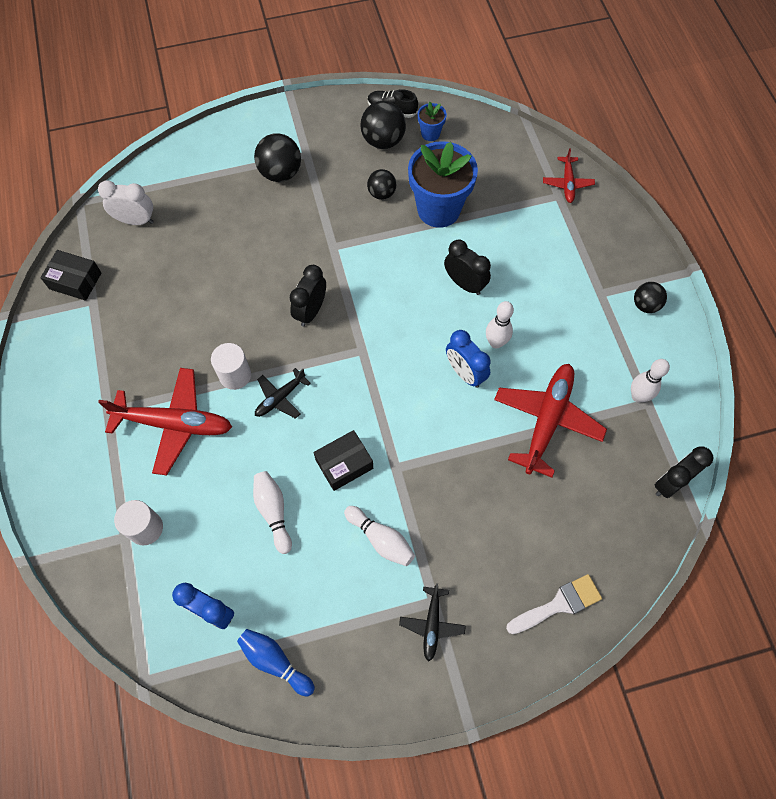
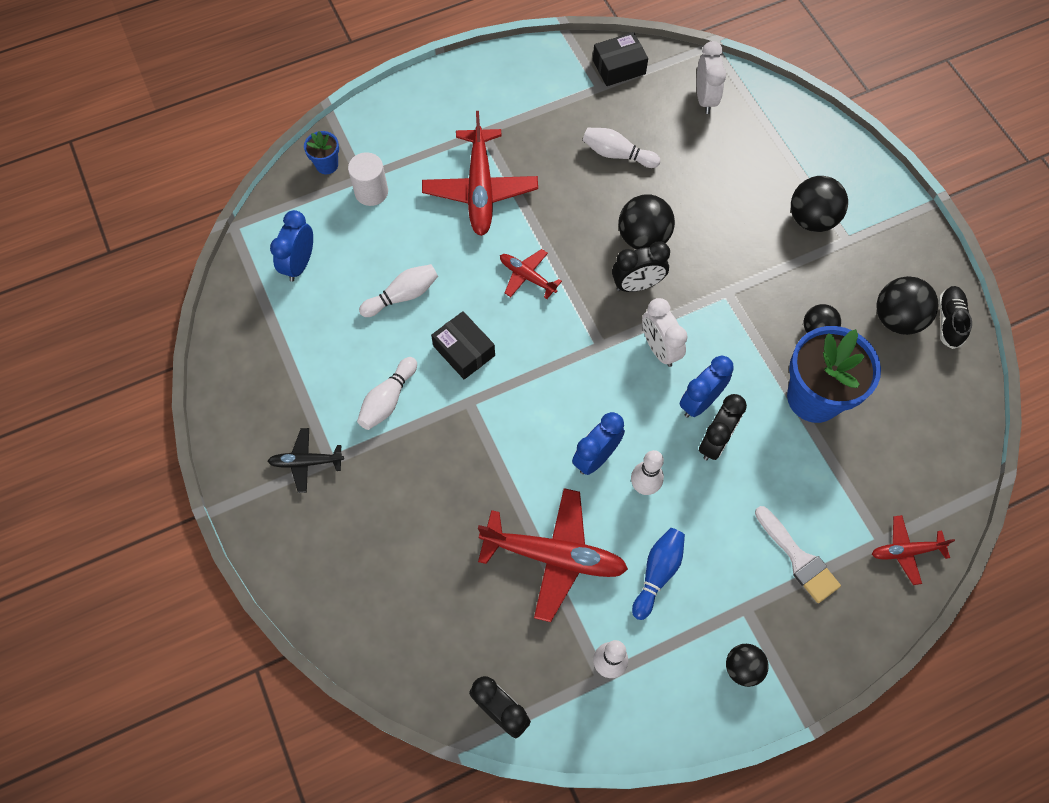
camera: 80 degrees right, 0 degrees up
(75, 281) = (619, 67): black box -> black box turned 60 degrees clockwise
(172, 301) = (617, 154): none -> white bowling pin
(235, 375) = (544, 230): white cylinder -> none
(265, 297) = (643, 237): none -> black ball
(275, 661) = (258, 327): blue bowling pin -> blue bowling pin (657, 573)
(280, 398) = (527, 277): black plane -> red plane
(310, 311) = (637, 285): black clock -> black clock turned 150 degrees clockwise
(375, 306) = (659, 349): none -> white clock
(428, 287) = (700, 402): none -> blue clock
(430, 133) = (928, 371): blue flower pot -> blue flower pot (327, 165)
(559, 604) = (340, 589): white brush -> white brush (798, 559)

